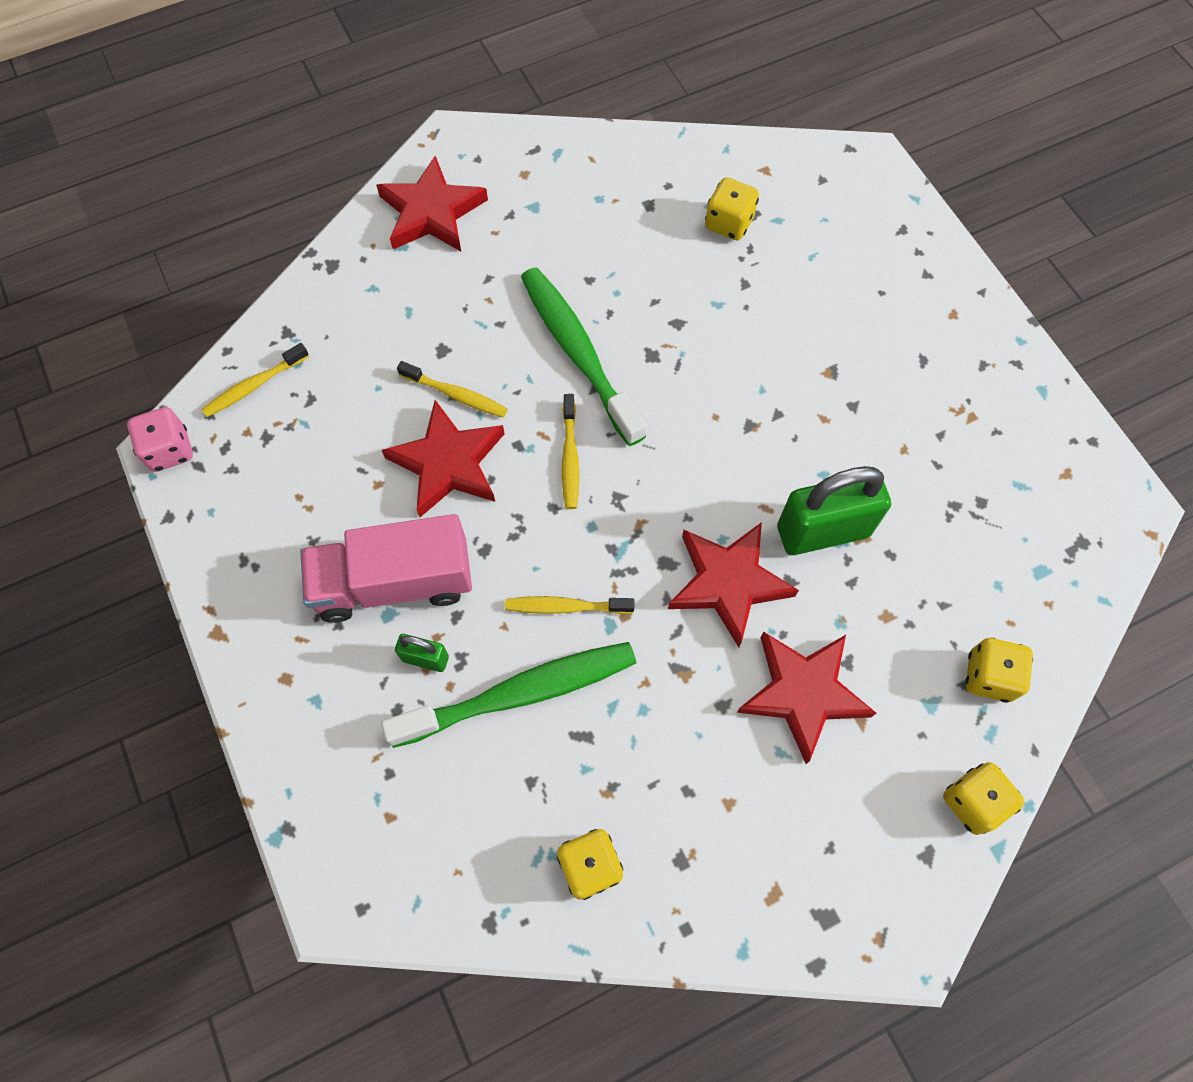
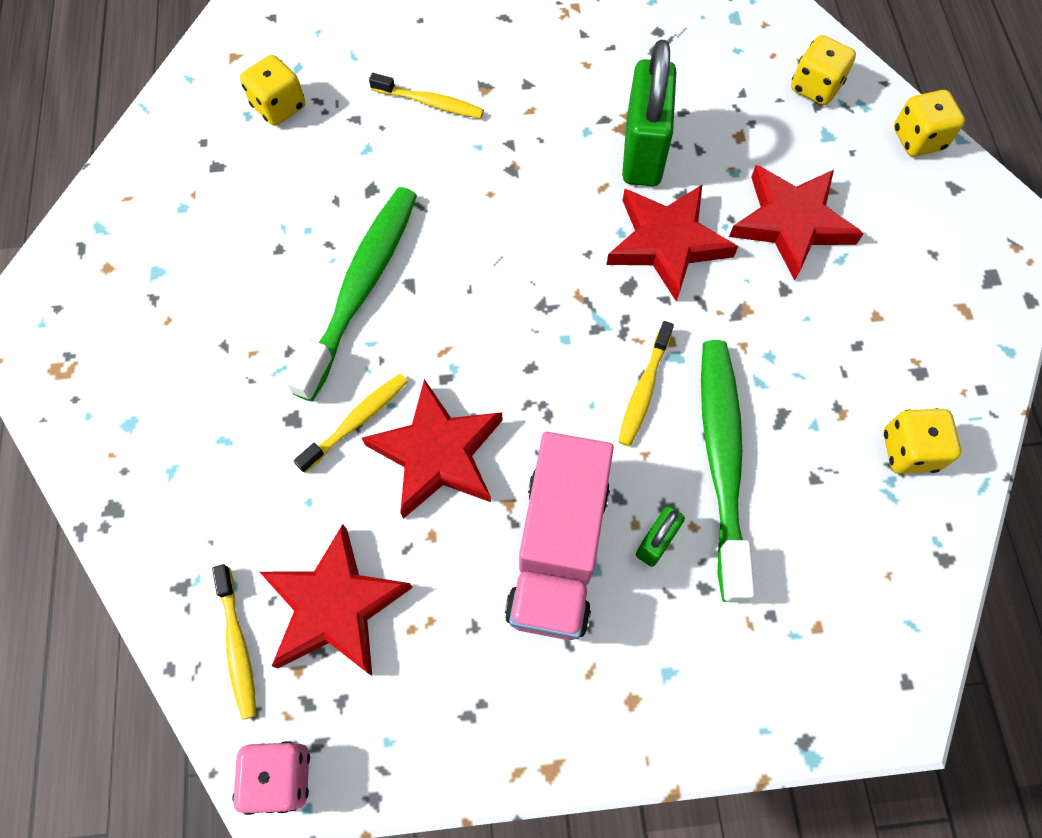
camera: 70 degrees left, 0 degrees up
(432, 212) = (102, 377): red star -> red star (335, 606)
(570, 458) = (481, 334): yellow toothbrush -> yellow toothbrush (430, 103)
(578, 352) = (361, 287): green toothbrush -> green toothbrush turned 120 degrees clockwise

